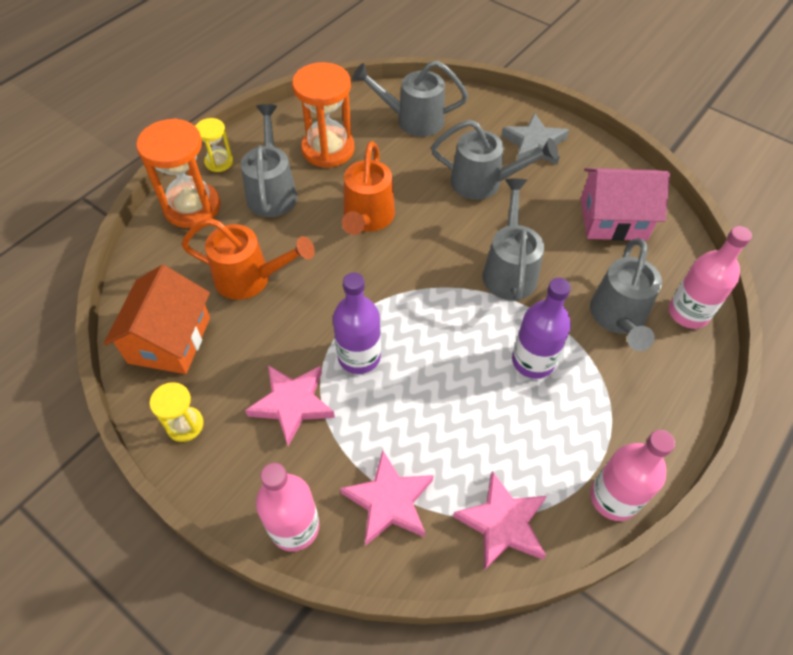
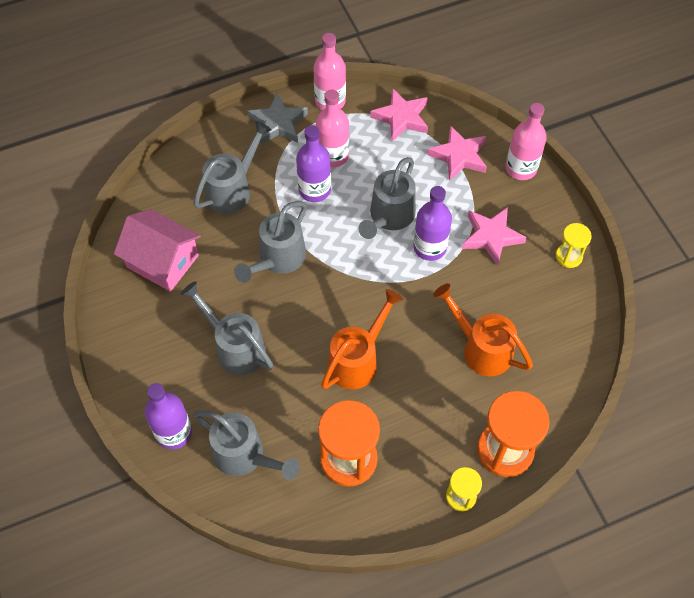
camera: 150 degrees left, 5 degrees up
(170, 340) = (562, 324): orange house -> none
(272, 191) = (425, 432): grey watering can -> grey watering can (389, 217)
(479, 112) = (174, 432): none -> purple bottle
(534, 144) = (157, 366): grey star -> grey star (278, 123)
(688, 313) = (183, 170): pink bottle -> pink bottle (333, 155)

